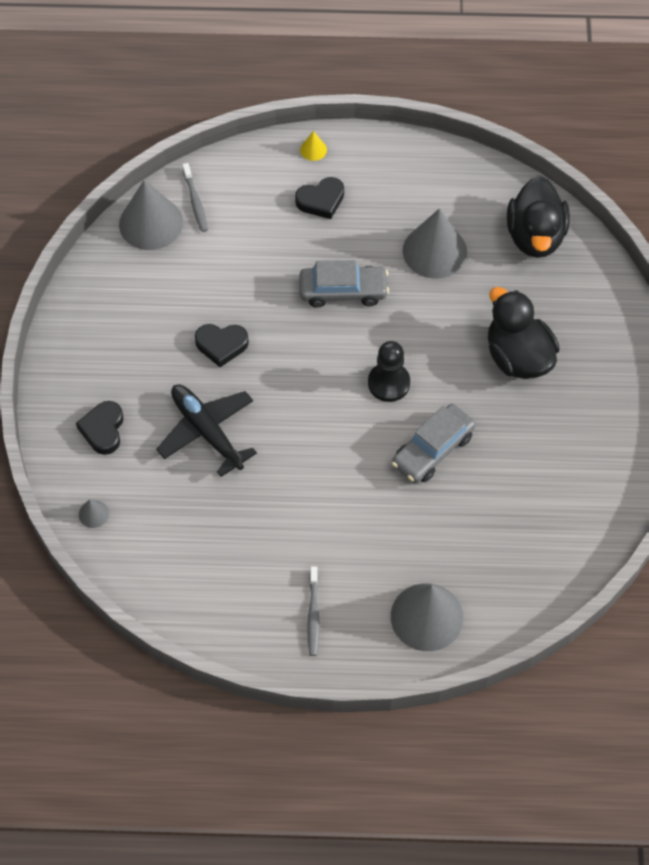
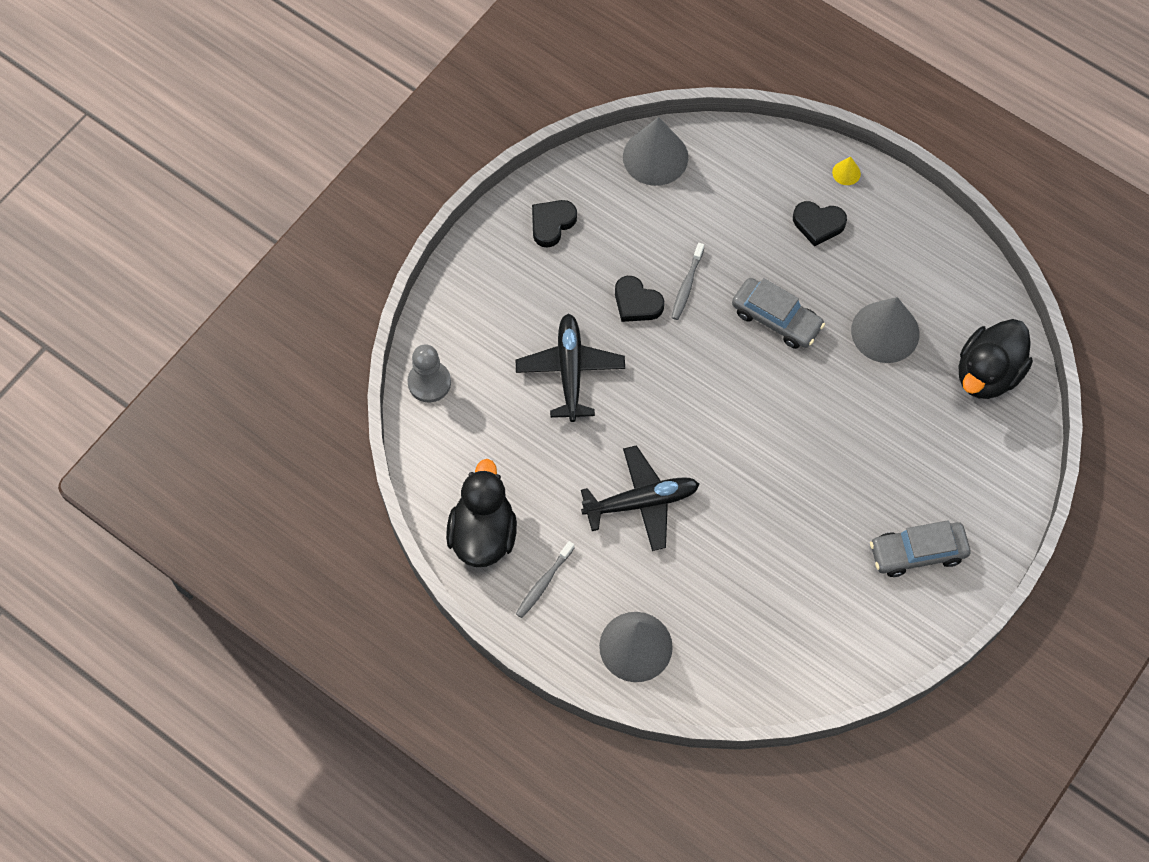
camera: 35 degrees right, 5 degrees up
(93, 514) = (429, 382): grey cone -> grey pawn
(103, 430) = (487, 315): black heart -> black heart (552, 224)
(195, 202) = (707, 160): grey toothbrush -> grey toothbrush (687, 285)
(344, 499) = (642, 502): none -> black plane
(388, 383) = (754, 425): black pawn -> none
(432, 450) = (748, 508): grey car -> grey car (917, 552)
(518, 357) = (886, 473): black duck -> black duck (483, 534)

